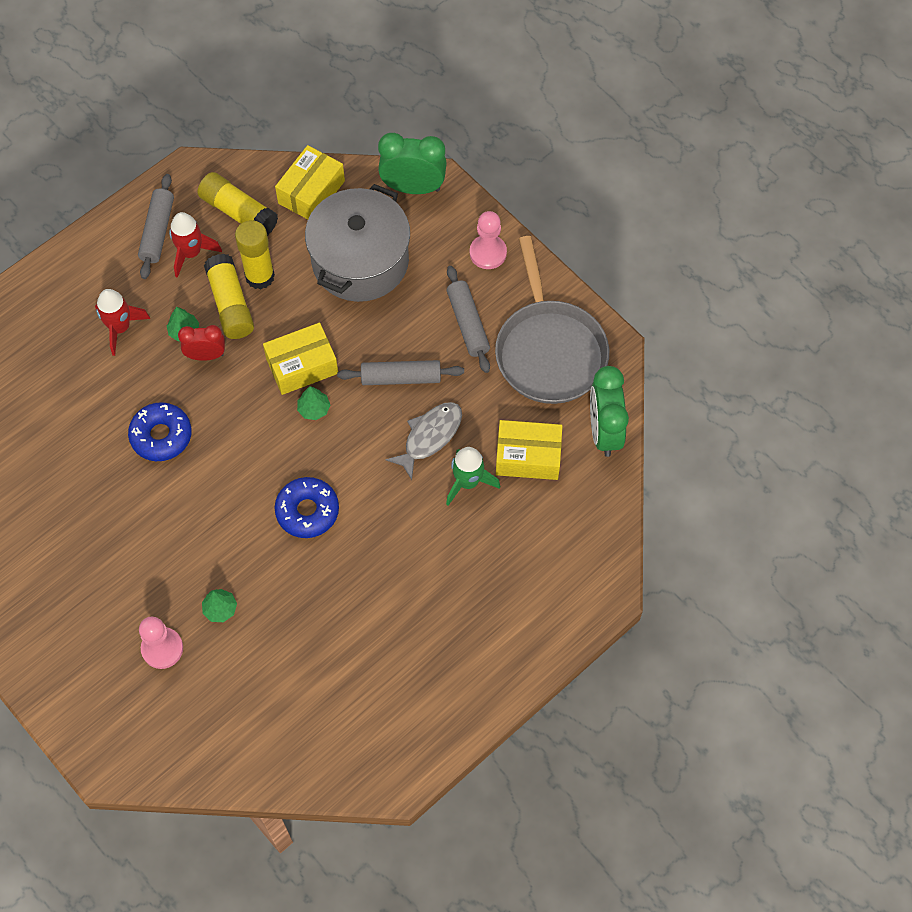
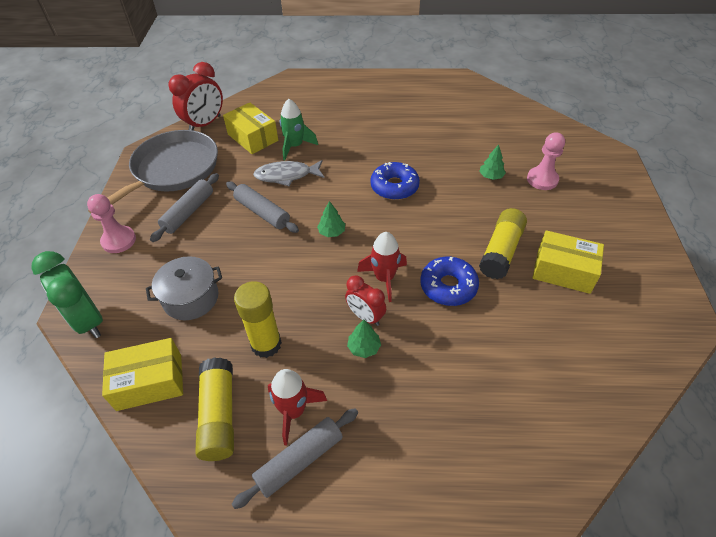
camera: 135 degrees left, 15 degrees down
(120, 328) = (412, 392): red rocket -> red rocket (384, 278)
(230, 304) = (310, 340): yellow glue stick -> yellow glue stick (501, 251)
(302, 366) = (310, 261): yellow box -> yellow box (563, 271)
(360, 261) = (191, 298): grey pot -> grey pot, size x0.59
(604, 431) = (205, 124): green clock -> red clock

